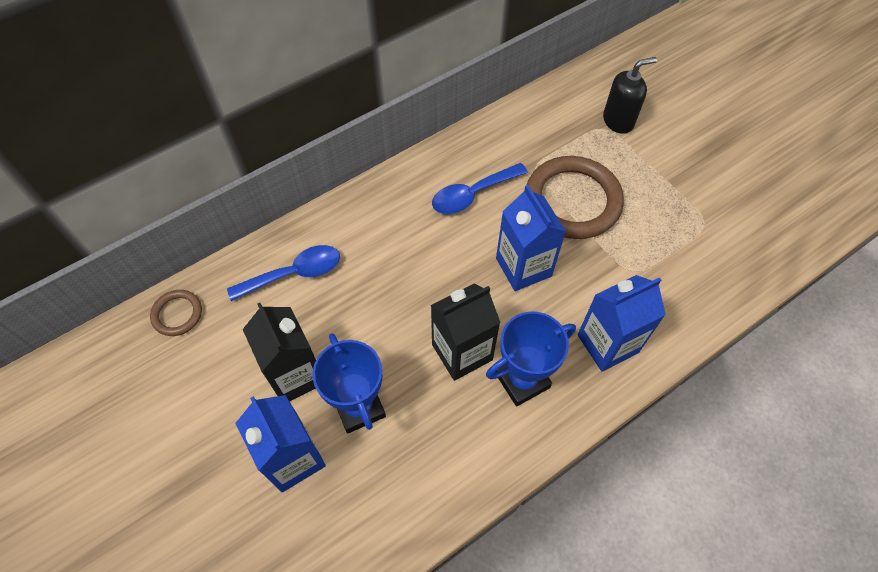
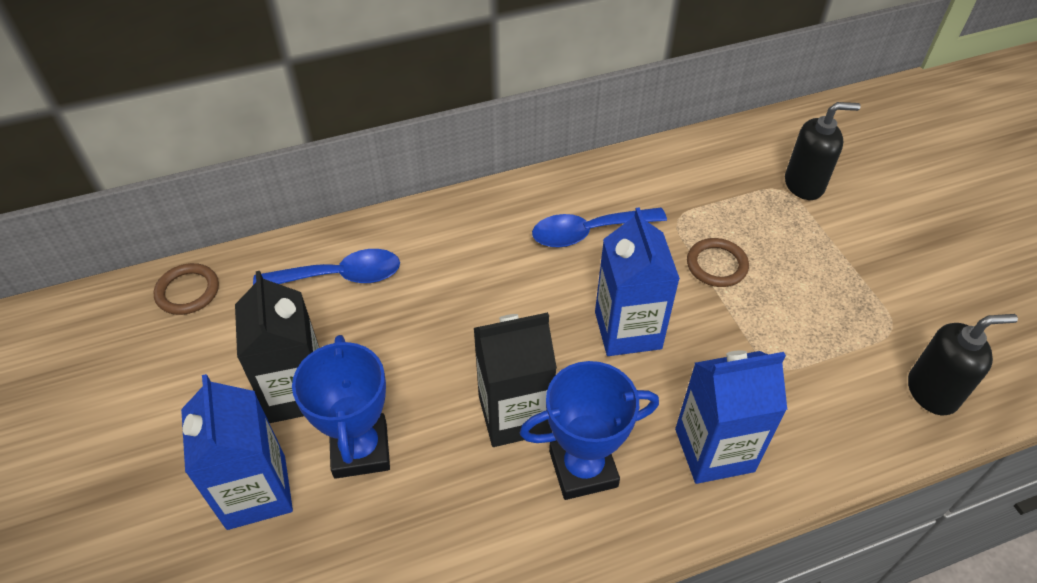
camera: 15 degrees right, 10 degrees down
(572, 201) = (716, 265): brown ring -> brown ring, size x0.47
(741, 265) = (932, 392): none -> black soap dispenser

